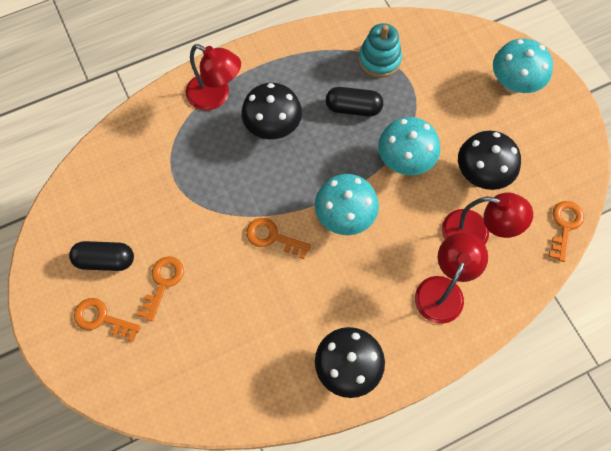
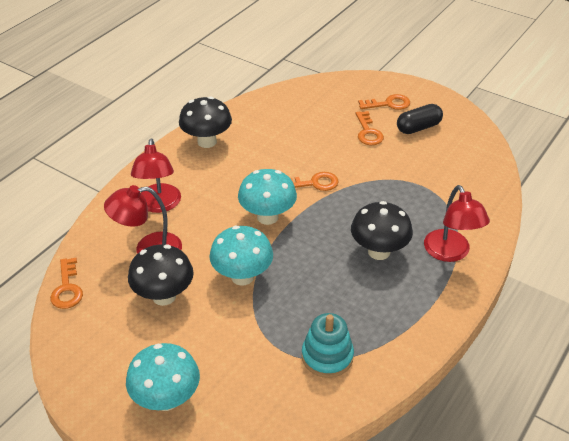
camera: 150 degrees right, 25 degrees down
(215, 96) = (450, 253): red lamp -> red lamp turned 105 degrees counterclockwise
(353, 108) = (320, 299): black capsule -> none

